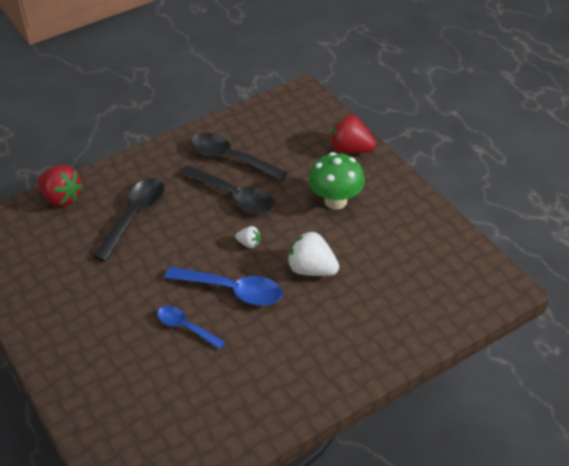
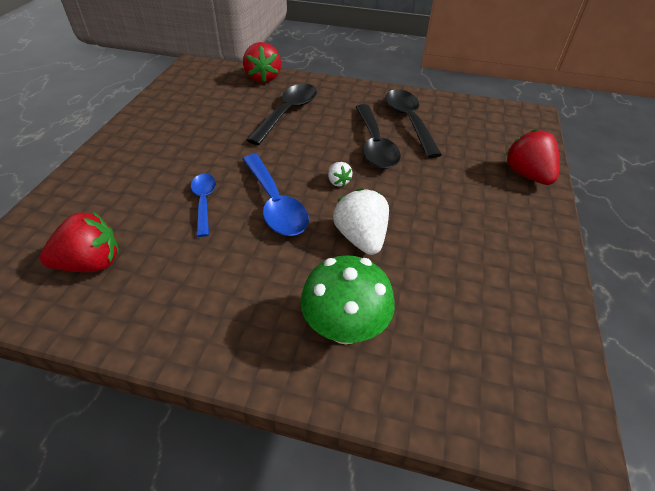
camera: 45 degrees right, 0 degrees up
(134, 216) = (288, 113): black spoon -> black spoon turned 45 degrees counterclockwise
(182, 419) = (91, 263): none -> red strawberry
(335, 201) = (459, 202): green mushroom -> green mushroom (345, 328)

